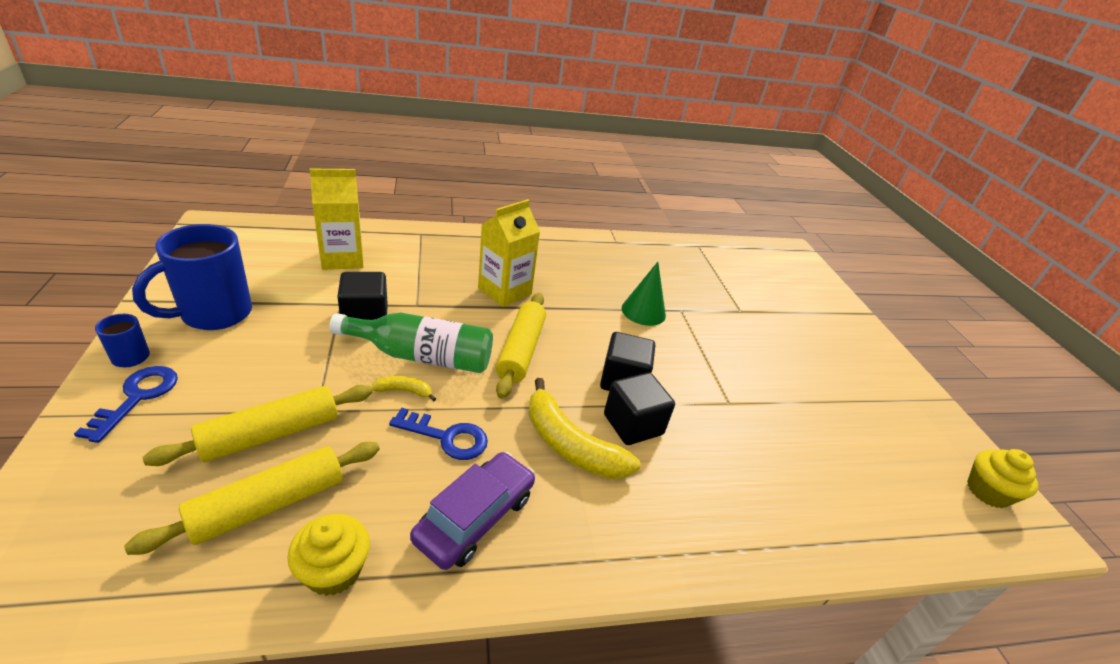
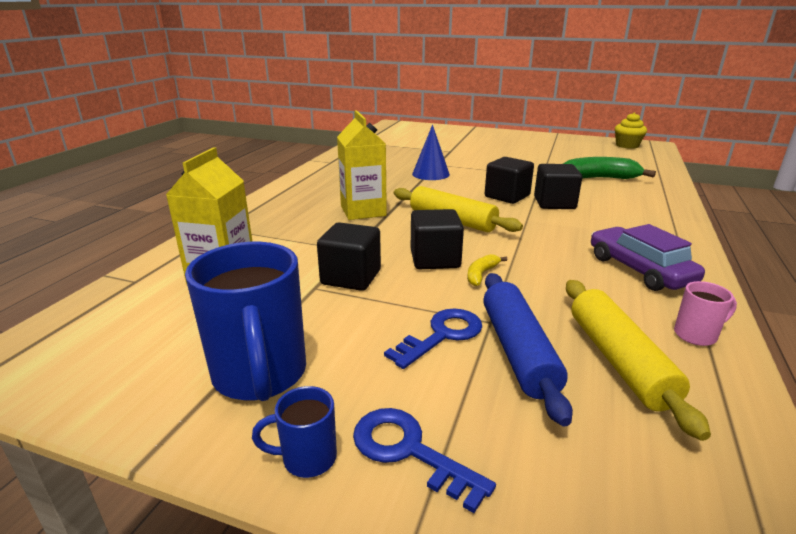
camera: 55 degrees left, 10 degrees down
(271, 434) = (518, 351): yellow rolling pin -> blue rolling pin
(334, 570) = (696, 335): yellow cupcake -> pink mug
(422, 356) = (435, 259): green bottle -> black cube
(447, 437) = (549, 266): blue key -> blue key (442, 335)
(570, 445) = (569, 225): yellow banana -> none
(643, 311) = (430, 174): green cone -> blue cone
(768, 461) = (597, 179): none -> green banana

